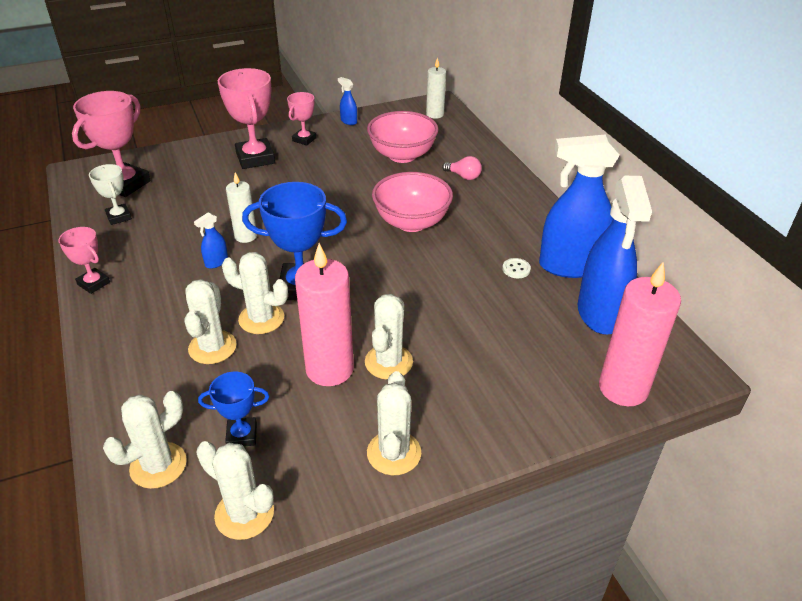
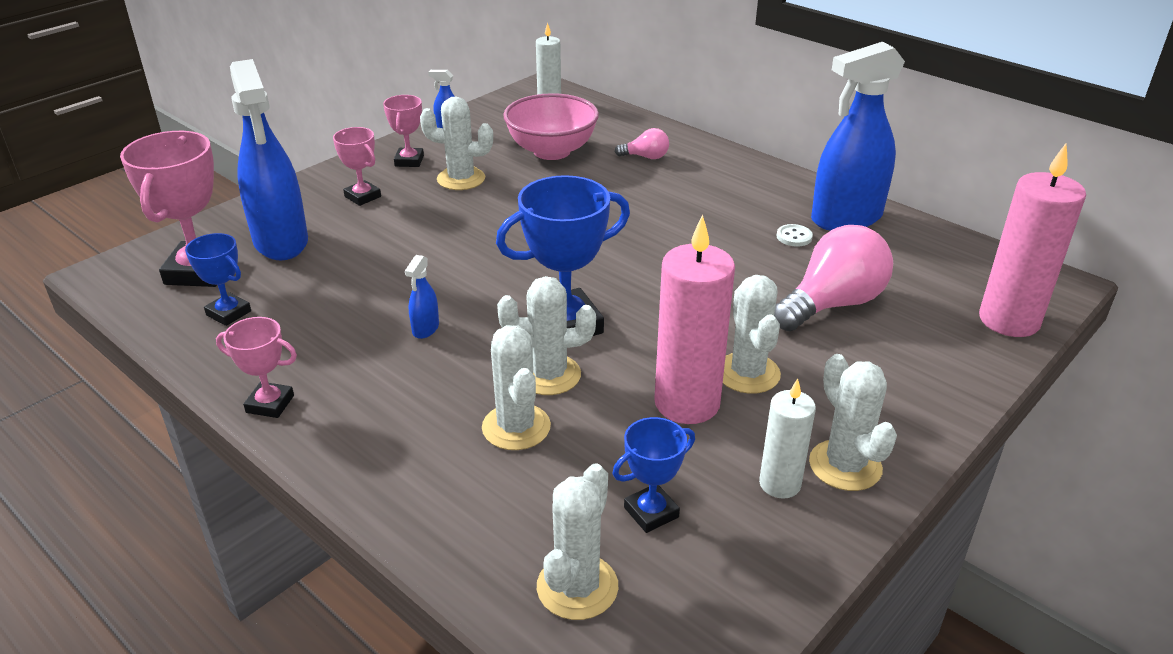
camera: 25 degrees left, 5 degrees down
(119, 217) = (228, 313): white trophy -> blue trophy
(244, 514) = (739, 597): white cactus -> white cactus (461, 179)
(245, 236) = (436, 288): white candle -> white candle (780, 484)
(255, 158) = (362, 196): pink trophy -> pink trophy, size x0.56
(411, 222) = (632, 219): pink bowl -> none
(496, 330) = (832, 304): none -> pink light bulb
(599, 313) = (919, 256): blue spray bottle -> blue spray bottle (281, 242)

